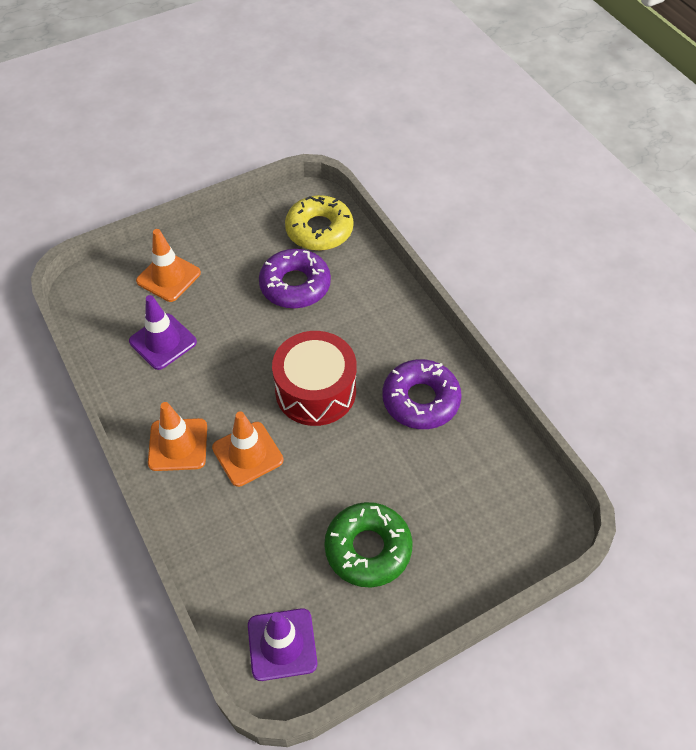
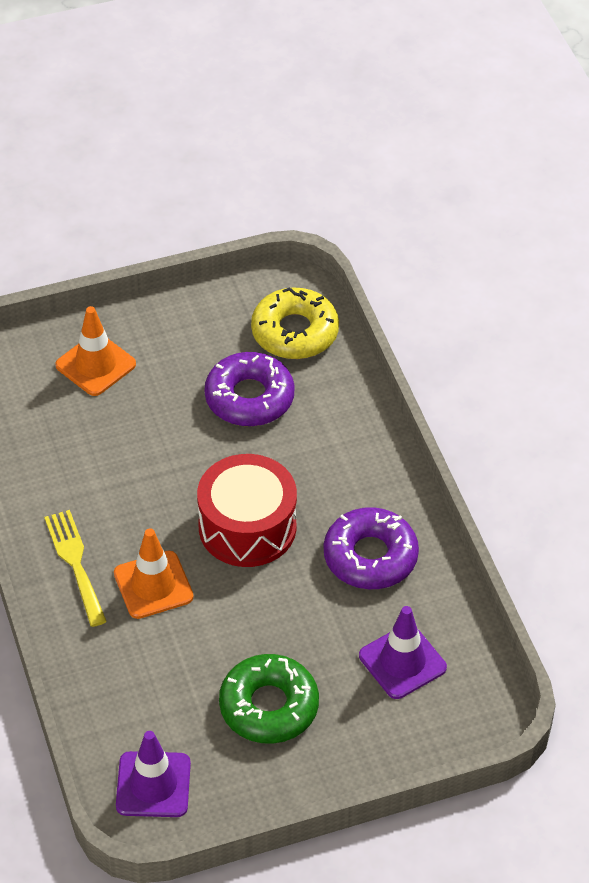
camera: 10 degrees right, 5 degrees down
(163, 342) = (76, 442): purple traffic cone -> purple traffic cone (402, 662)
(178, 445) = (75, 562): orange traffic cone -> yellow fork

